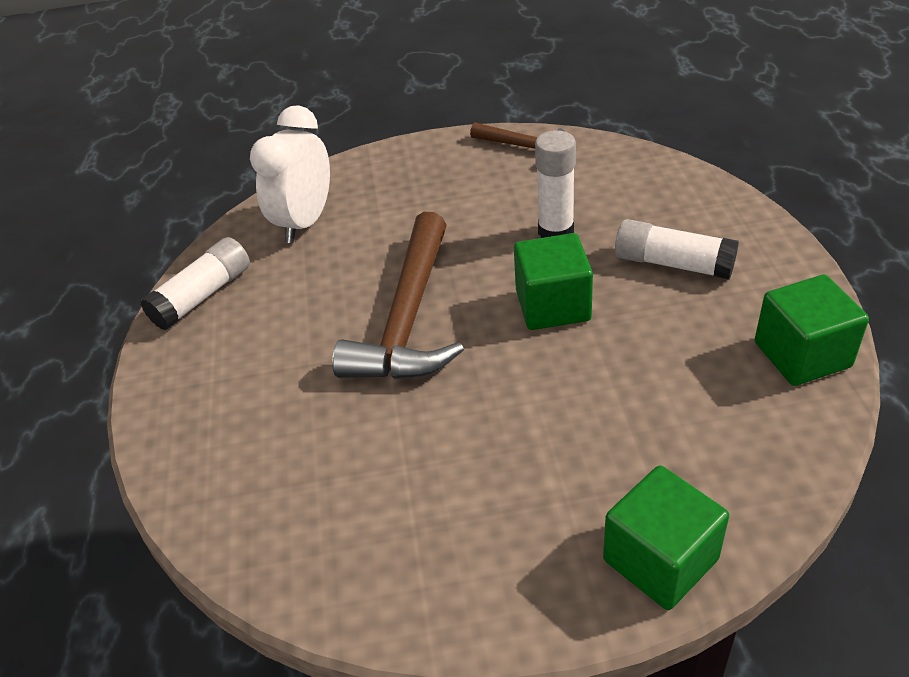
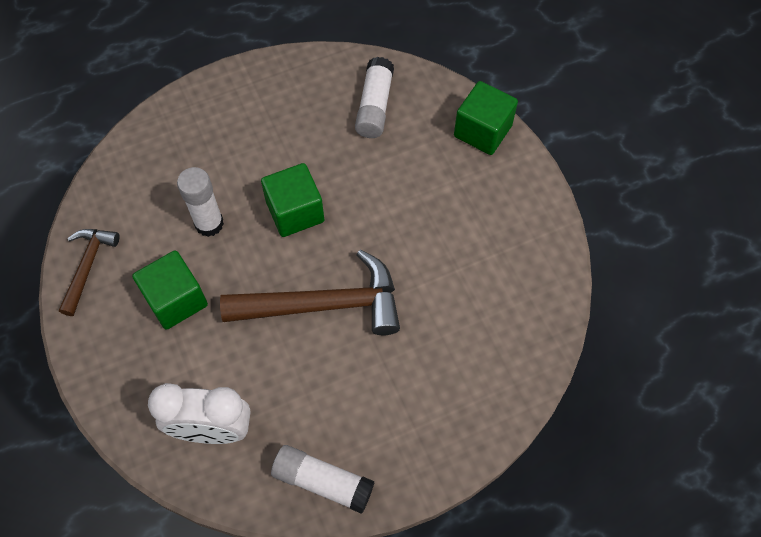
camera: 110 degrees left, 20 degrees up
(673, 263) = (240, 144): white glue stick -> white glue stick (374, 106)
(802, 355) = (319, 73): green cube -> green cube (176, 300)

